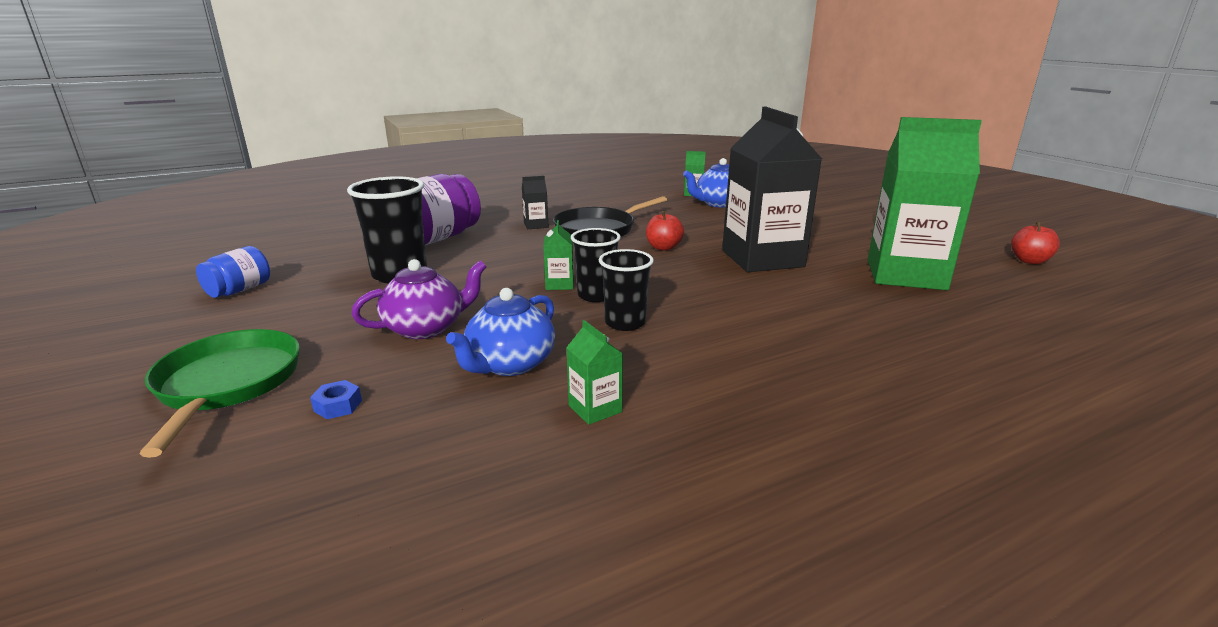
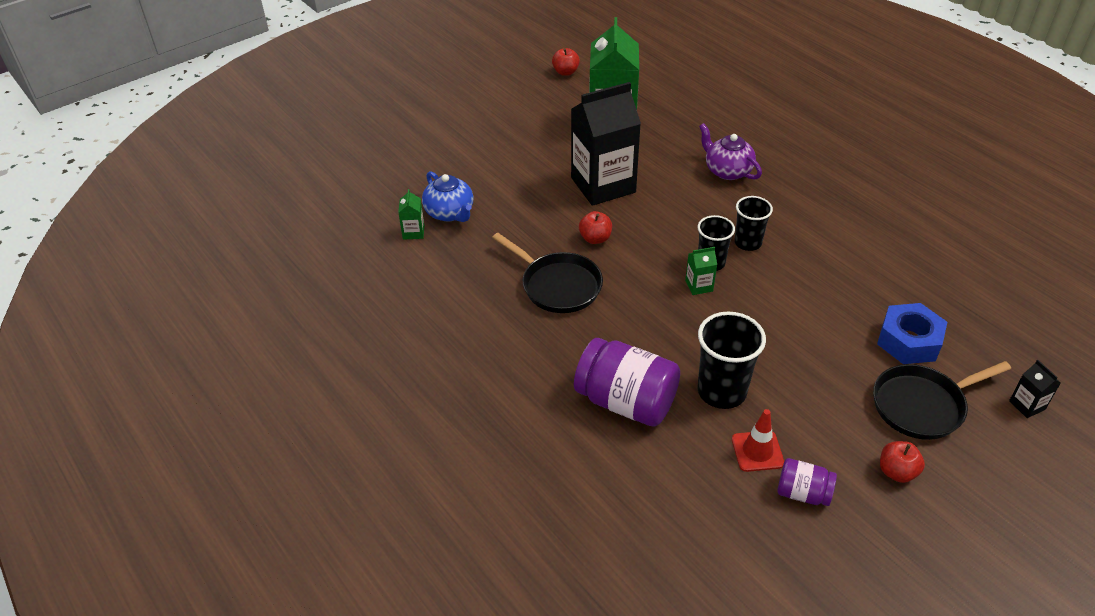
camera: 100 degrees left, 20 degrees up
(178, 341) = (897, 472): none -> red apple
(227, 384) = (922, 405): green pan -> black pan
(239, 290) = (802, 493): blue jar -> purple jar
(312, 279) = (757, 451): none -> red traffic cone
(338, 406) = (909, 341): blue nut -> blue nut, size x2.45
(426, 328) = (804, 337): purple teapot -> purple teapot (727, 171)
(510, 364) = (826, 283): blue teapot -> none
(536, 225) = (557, 334): black carton -> black carton (1027, 405)
(595, 409) = (850, 241): green carton -> none

